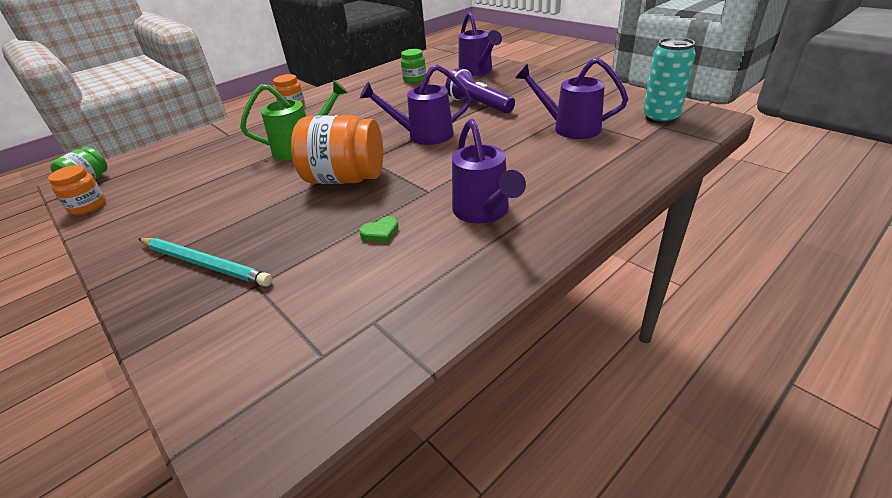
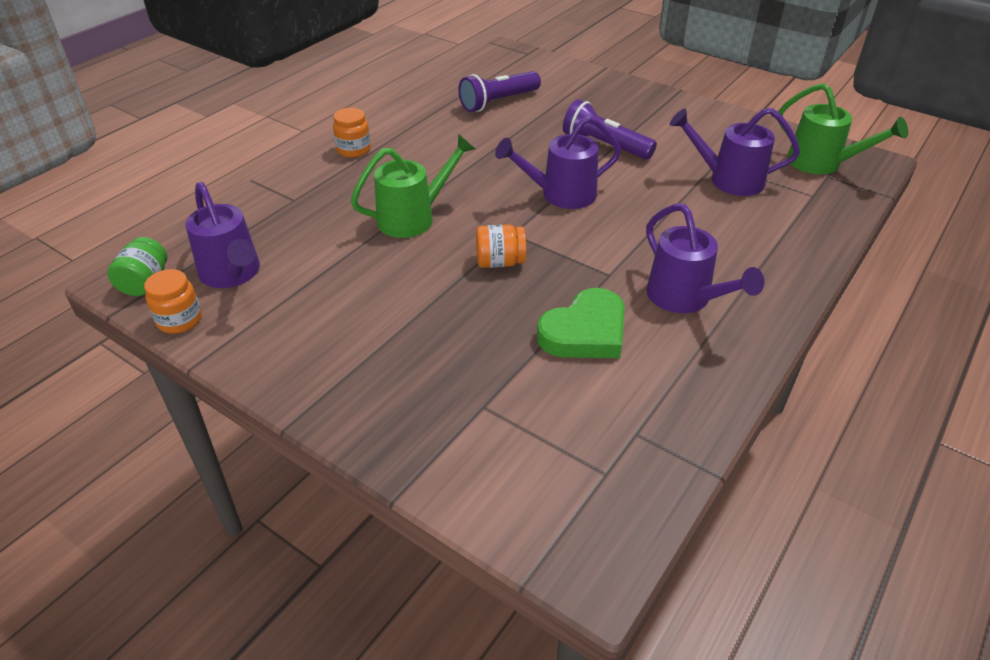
camera: 15 degrees left, 5 degrees up
(205, 264) = (404, 386): turquoise pencil -> none
(345, 179) = (500, 262): orange jar -> orange jar, size x0.54
(380, 233) = (585, 332): green heart -> green heart, size x2.24
(414, 79) = (498, 102): green jar -> purple flashlight
(477, 71) = (576, 89): purple watering can -> purple watering can (232, 274)
(660, 118) = (822, 164): turquoise can -> green watering can

